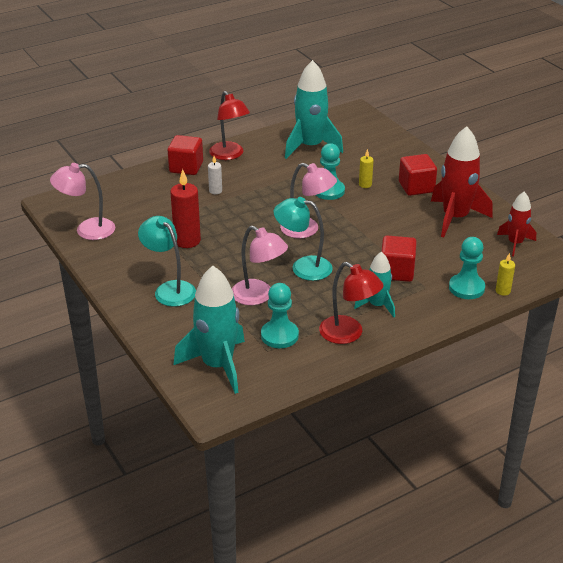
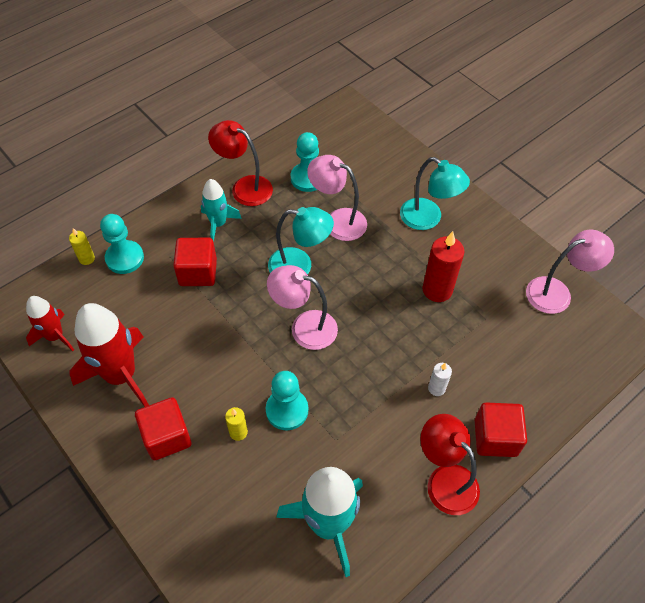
camera: 170 degrees right, 20 degrees up
(217, 365) = (354, 143): turquoise rocket -> none

